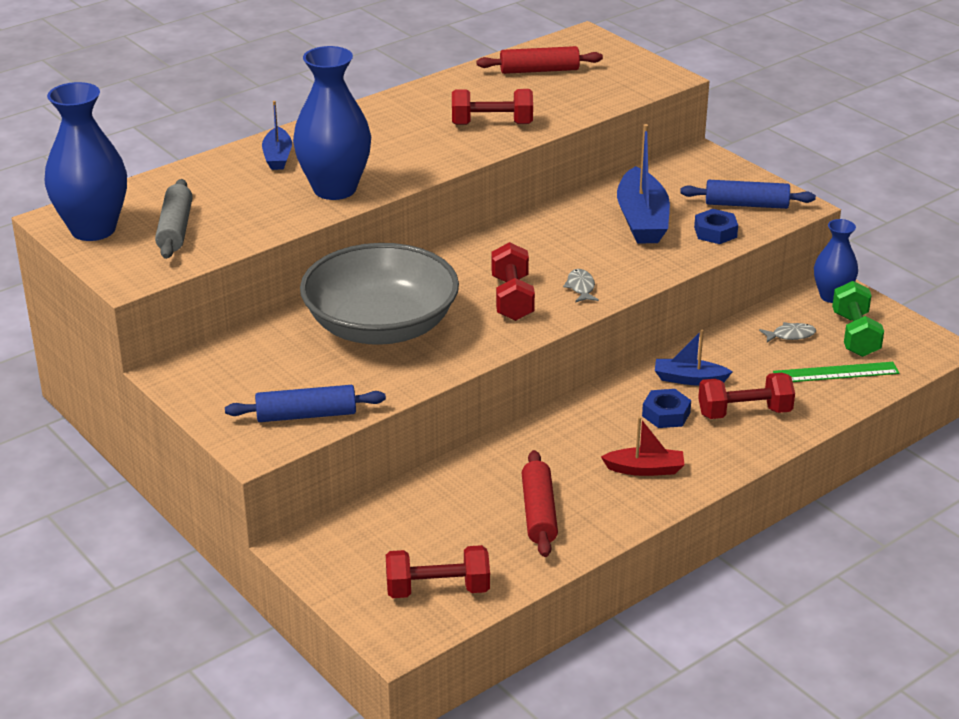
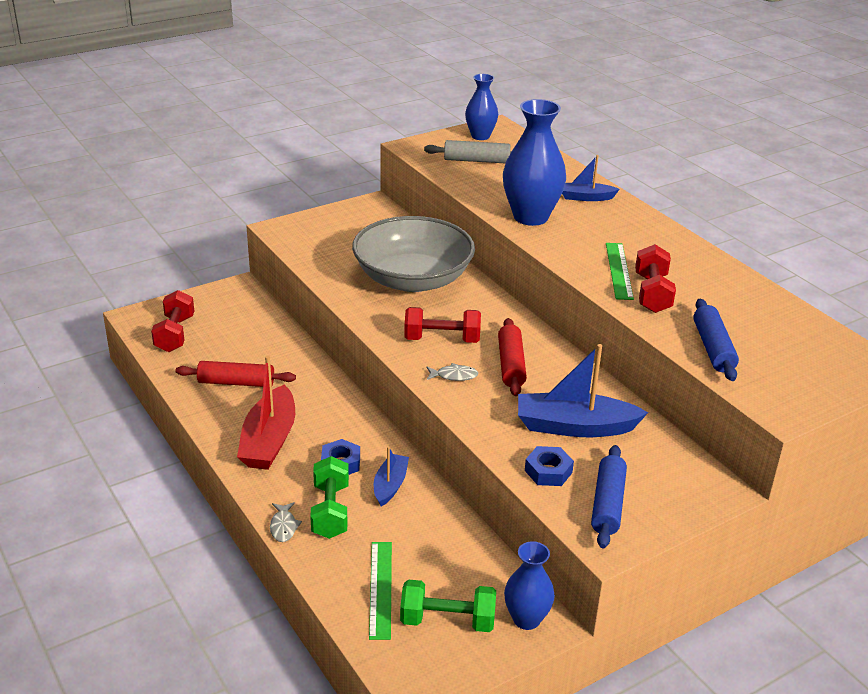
camera: 95 degrees right, 0 degrees up
(93, 229) = (480, 136): blue vase -> blue vase, size x0.60
(306, 415) = (309, 246): blue rolling pin -> blue rolling pin (713, 348)
(449, 140) = (618, 270): none -> green ruler
(539, 70) = (778, 330): red rolling pin -> red rolling pin (511, 365)
(645, 469) = (269, 440): red boat -> red boat, size x1.75
(744, 413) = (330, 511): red dumbbell -> green dumbbell
(790, 335) = (453, 569): grey fish -> grey fish (283, 526)

